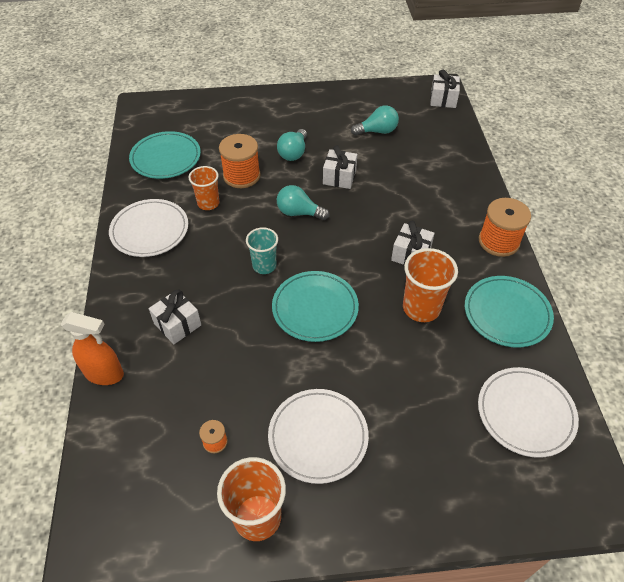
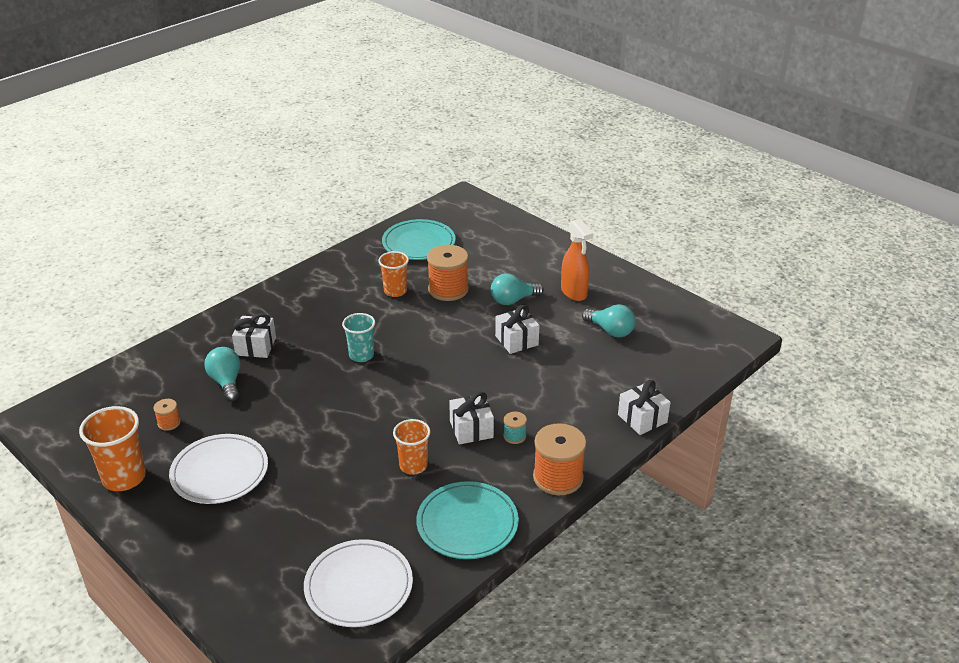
camera: 50 degrees right, 15 degrees down
(105, 374) = (179, 340): orange spray bottle -> orange spray bottle (574, 293)
(150, 230) = (332, 281): white plate -> none
(299, 213) = (443, 341): turquoise light bulb -> turquoise light bulb (226, 382)
(315, 308) = (346, 405): turquoise plate -> none
(421, 308) = (413, 466): orange cup -> orange cup, size x0.66
(438, 237) = (514, 436): none -> turquoise spool
(443, 99) = (722, 347): white gift -> white gift (642, 418)

